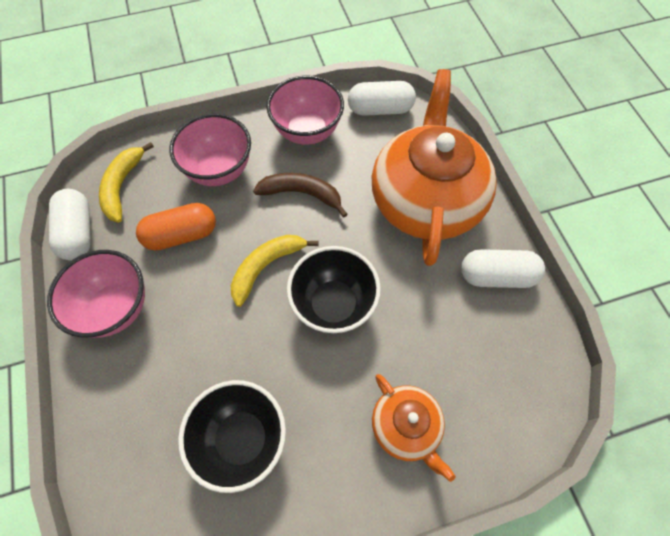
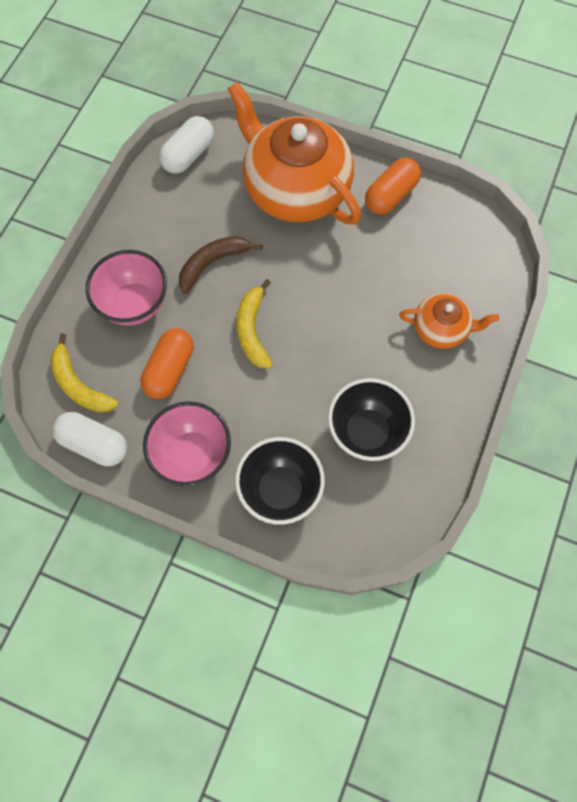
camera: 50 degrees left, 5 degrees up
(307, 131) = (159, 218): pink bowl -> none
(333, 304) = (321, 308): black bowl -> black bowl (280, 490)
(496, 276) = (390, 195): white capsule -> orange capsule

